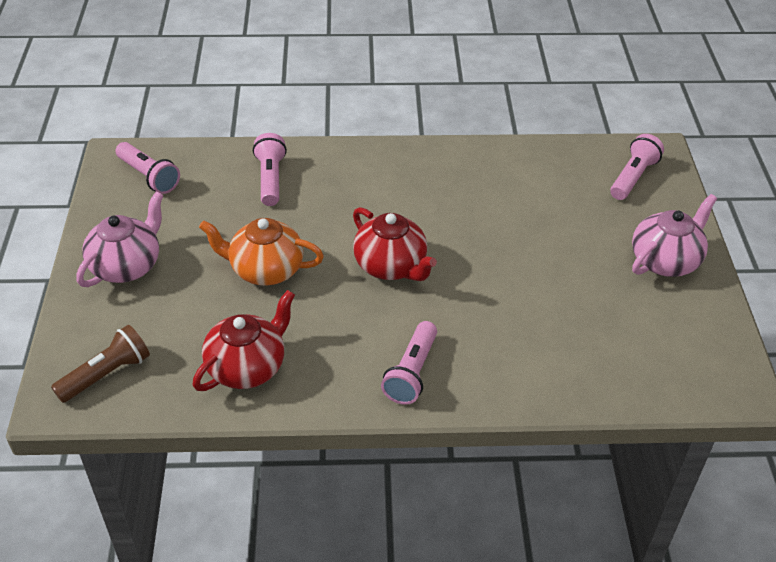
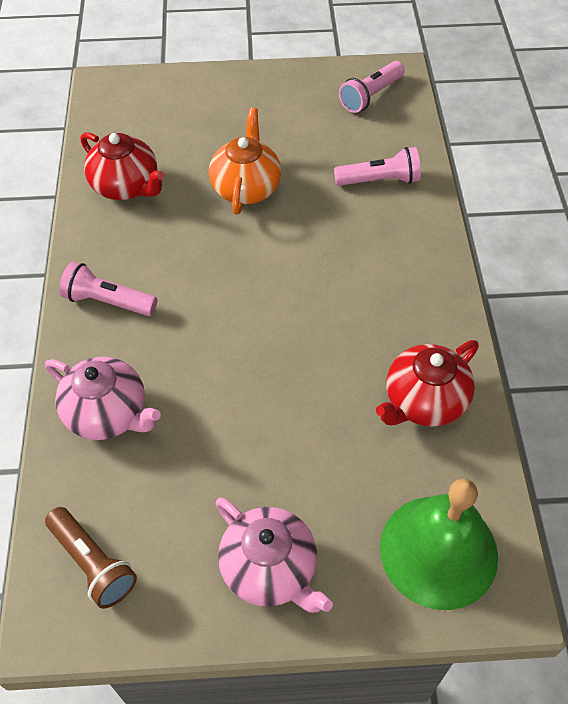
camera: 90 degrees right, 10 degrees up
(107, 374) = (127, 105): brown flashlight -> brown flashlight (93, 563)
(127, 266) = (249, 99): pink teapot -> pink teapot (108, 414)
(391, 266) = (253, 283): red teapot -> red teapot (424, 401)
(633, 177) = (438, 551): pink flashlight -> green bell

